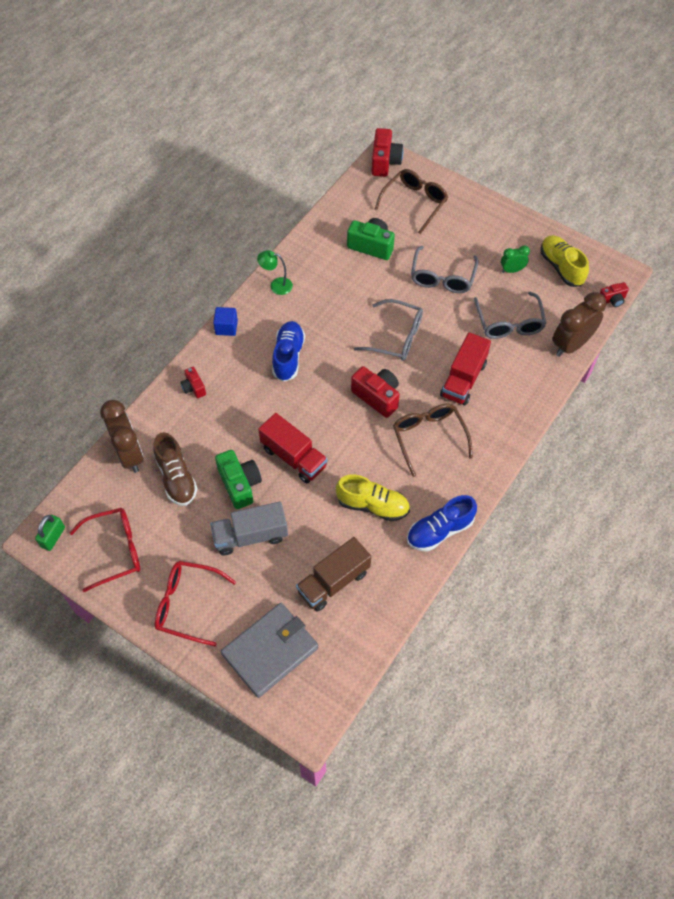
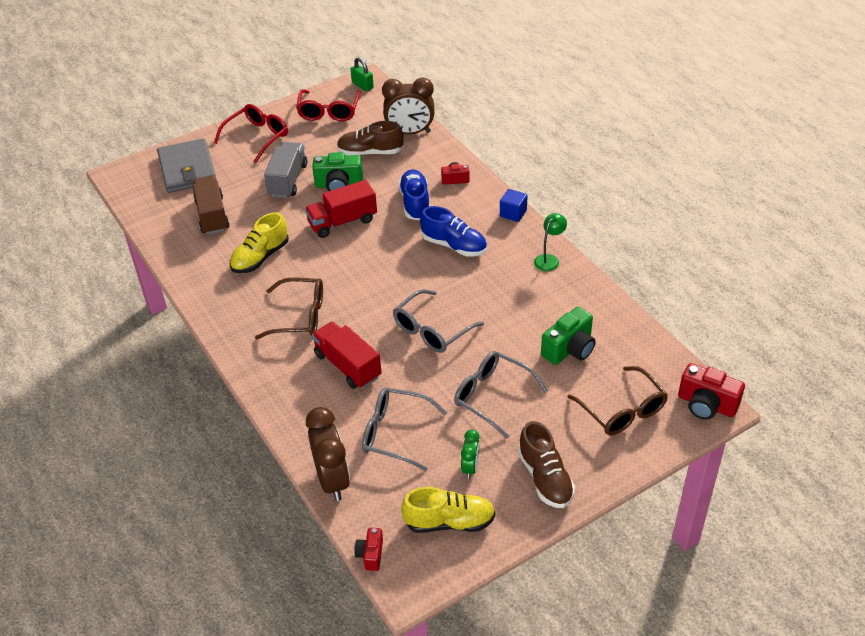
camera: 115 degrees right, 15 degrees down
(377, 397) = (369, 294): red camera -> none
(440, 530) = (204, 292): blue shoe -> blue shoe (415, 203)
(496, 228) = (545, 478): none -> brown shoe

